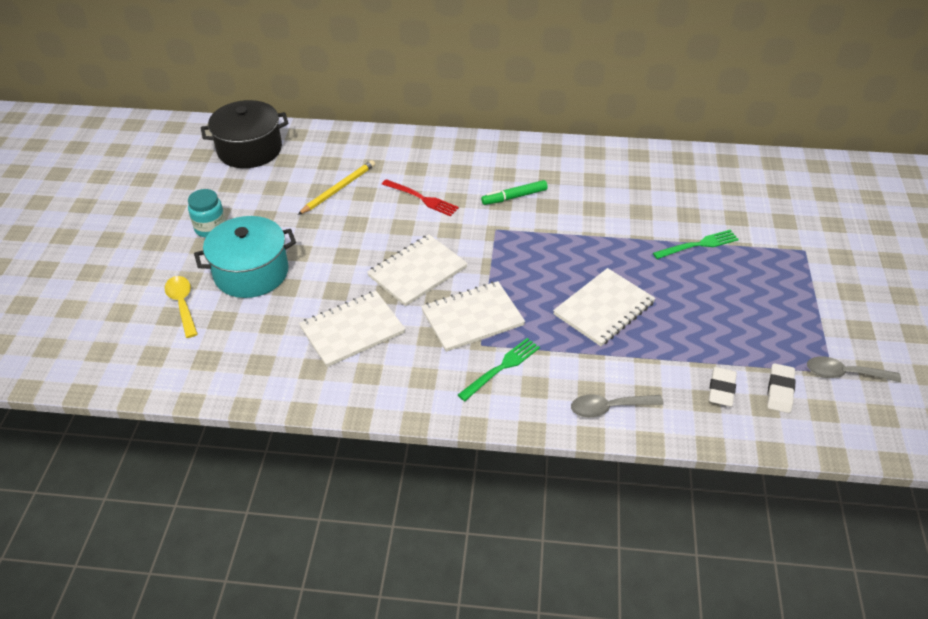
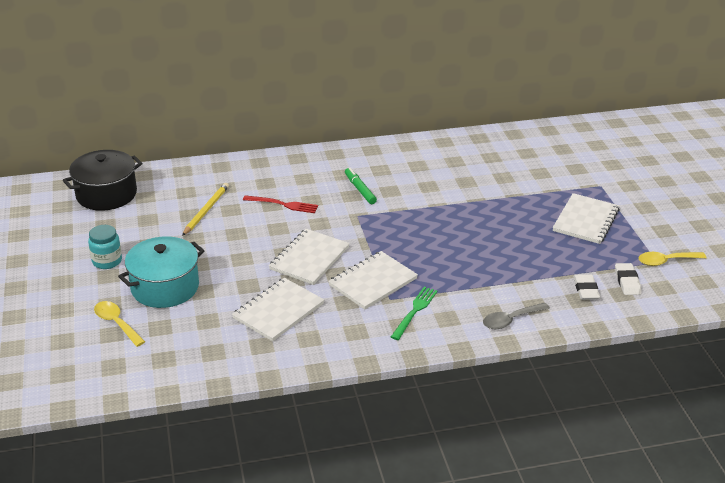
camera: 20 degrees left, 10 degrees down
(514, 197) = (360, 189): green marker -> green marker turned 105 degrees clockwise
(604, 308) = (472, 254): white notebook -> white notebook (586, 220)
(699, 244) = (522, 196): green fork -> none
(844, 374) = (666, 261): grey spoon -> yellow spoon

